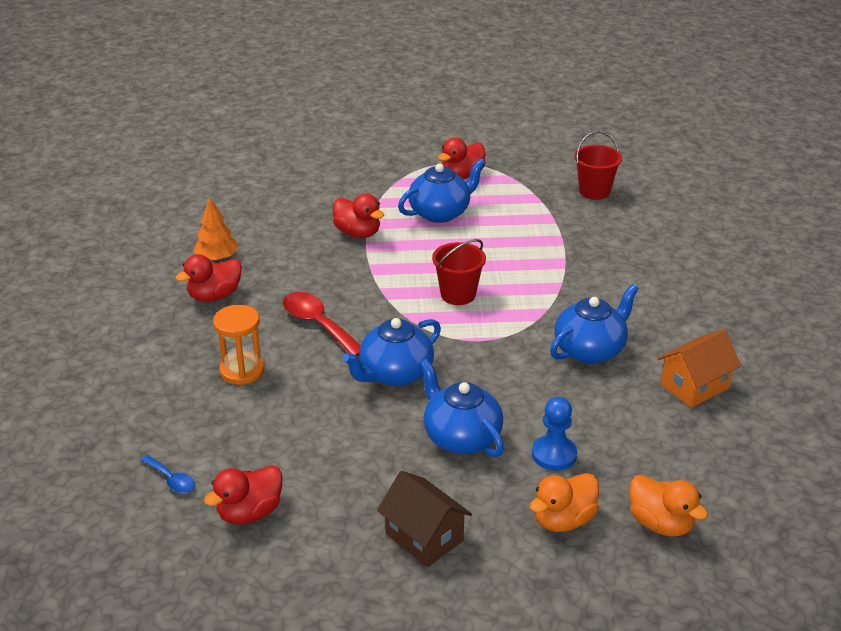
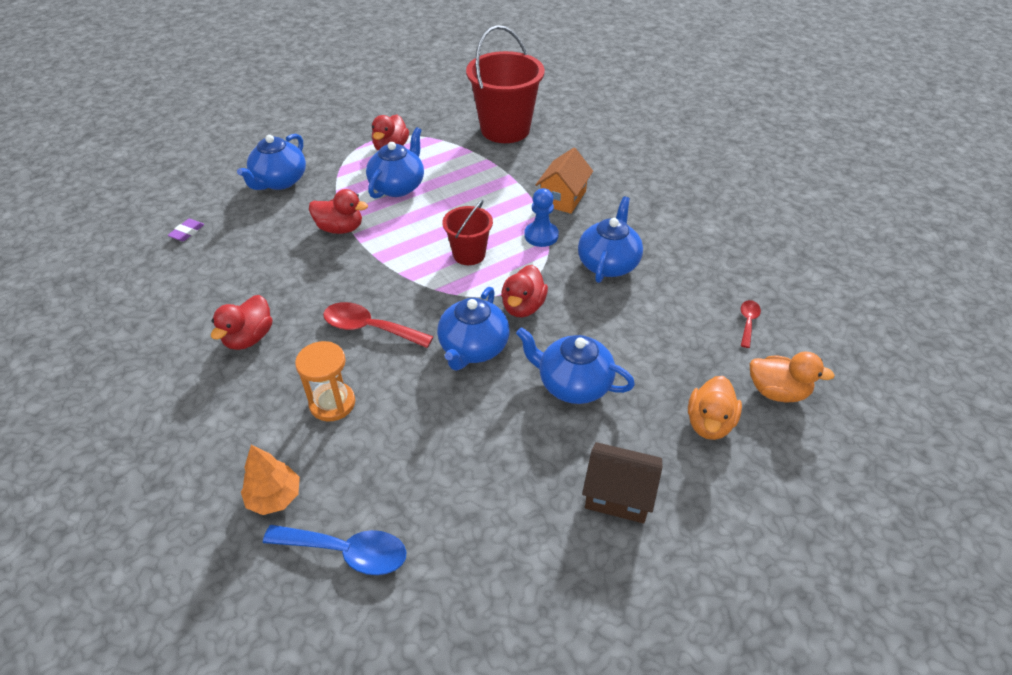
camera: 30 degrees left, 10 degrees up
(171, 479) = (347, 552): blue spoon -> blue spoon, size x1.80
(217, 258) = (224, 299): orange tree -> orange tree (274, 497)
(226, 194) = (187, 232): none -> purple eraser
(249, 512) = (449, 549): red duck -> red duck (523, 307)
(336, 175) = (279, 181): none -> blue teapot
(554, 454) = (655, 367): blue pawn -> blue pawn (541, 235)
(594, 191) = (505, 129): red bucket -> red bucket, size x1.85
(690, 454) = (748, 322): none -> red spoon
(694, 386) = (704, 264): orange house -> orange house (563, 198)

